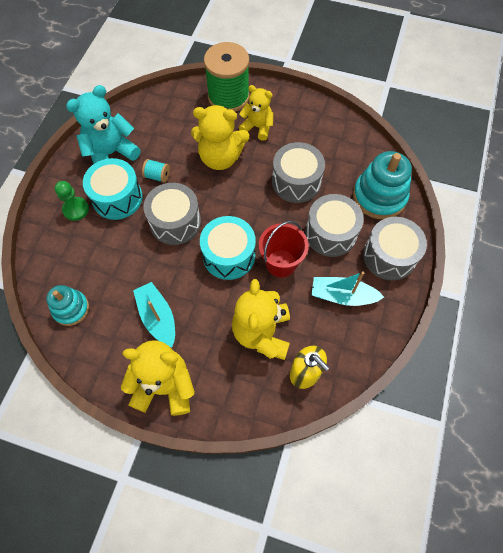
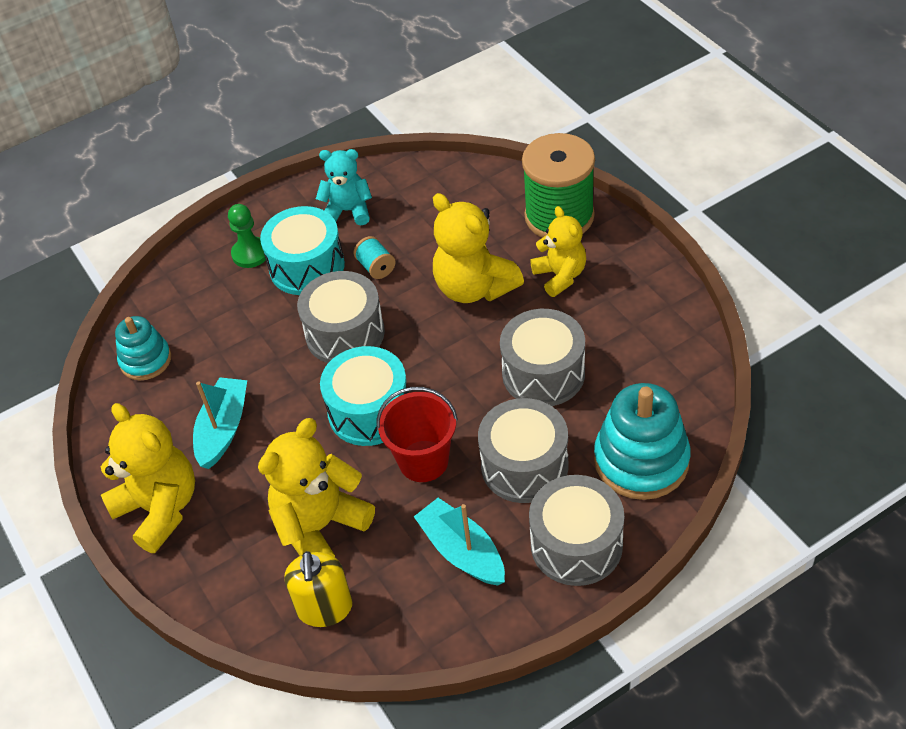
camera: 45 degrees right, 15 degrees down
(111, 154) = (348, 211): turquoise teddy bear -> turquoise teddy bear, size x0.65

